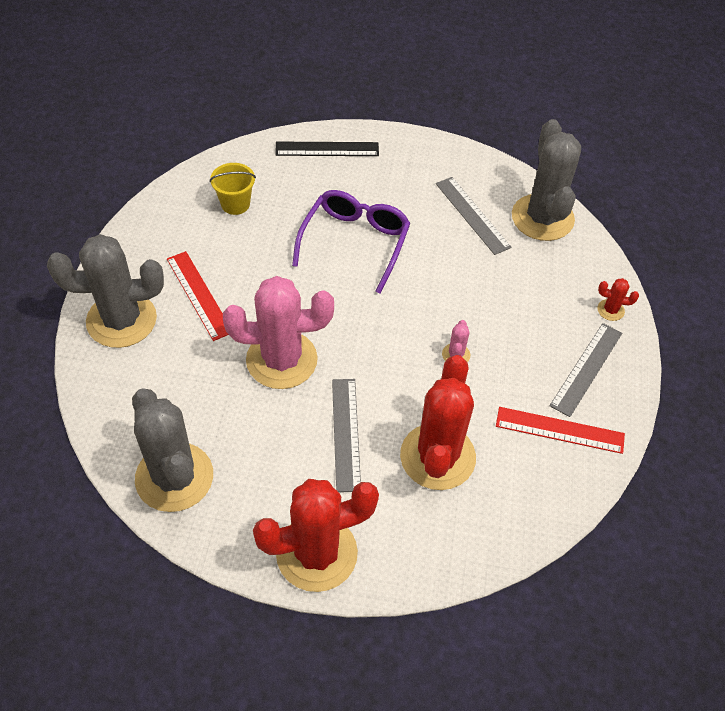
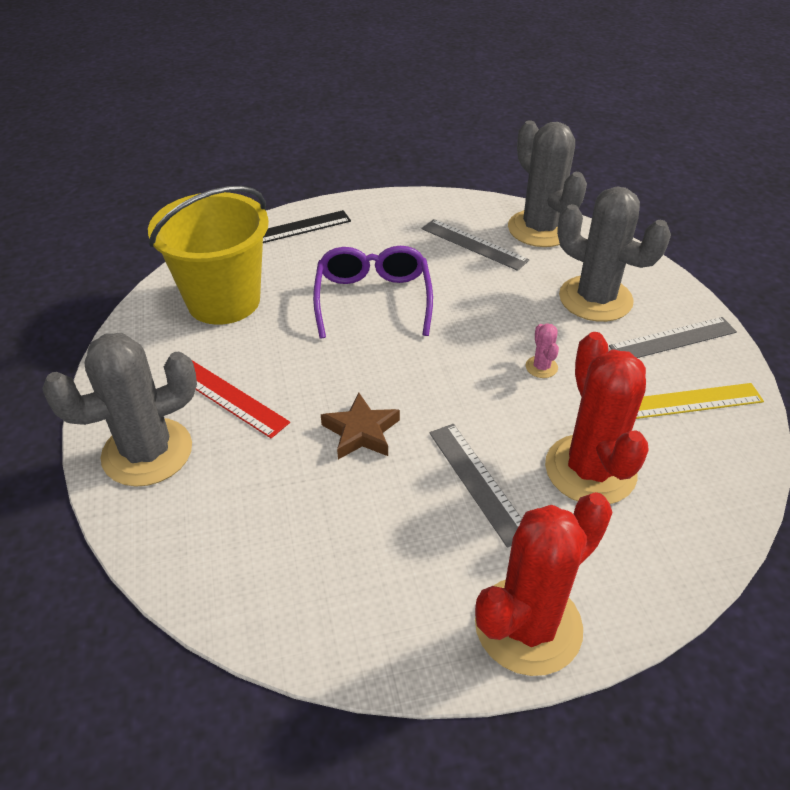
camera: 20 degrees left, 10 degrees down
(174, 477) = (304, 605): grey cactus -> grey cactus (595, 299)
(235, 204) = (223, 301): yellow bucket -> yellow bucket, size x2.18
(281, 360) = (361, 432): pink cactus -> brown star
(559, 430) = (690, 401): red ruler -> yellow ruler
(586, 368) = (673, 339): grey ruler -> grey ruler turned 60 degrees clockwise
(610, 310) = (656, 284): red cactus -> none

